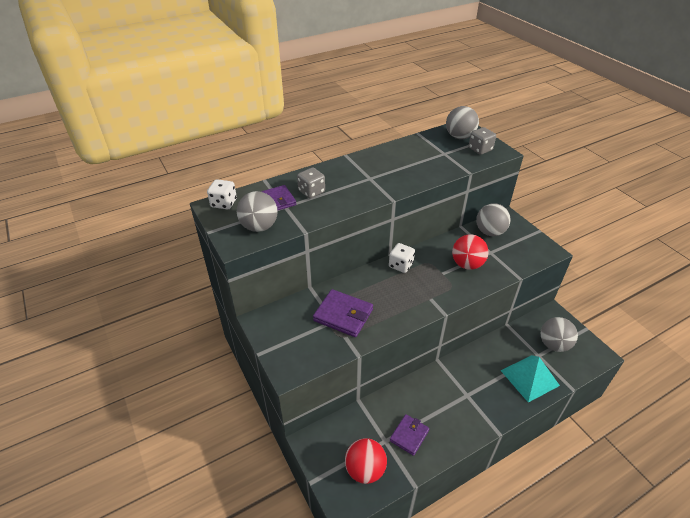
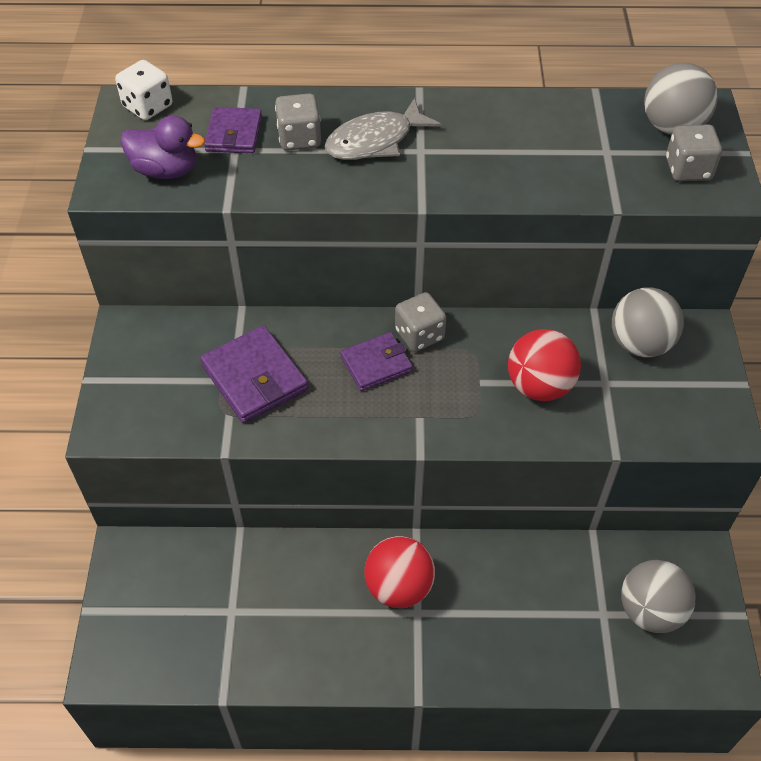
camera: 30 degrees right, 10 degrees up
(259, 227) = (166, 170): grey ball -> purple duck
(346, 181) = (375, 141): none -> grey fish
(365, 469) = (170, 636): red ball -> red ball (399, 587)
(401, 265) = (419, 335): white dice -> grey dice
(409, 435) = (273, 623): purple wallet -> purple wallet (376, 364)
(529, 377) = (552, 642): turquoise pyramid -> none

